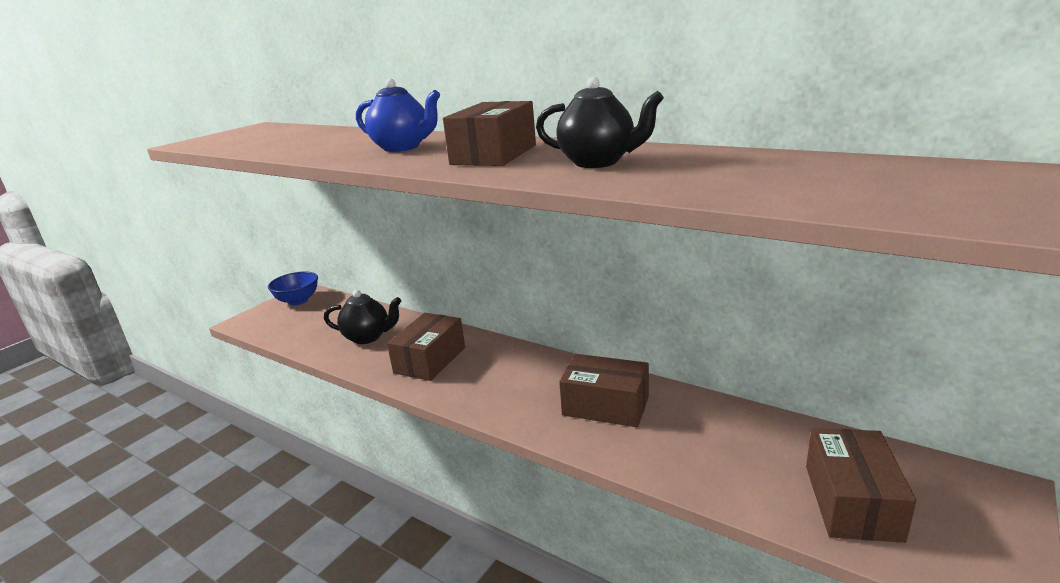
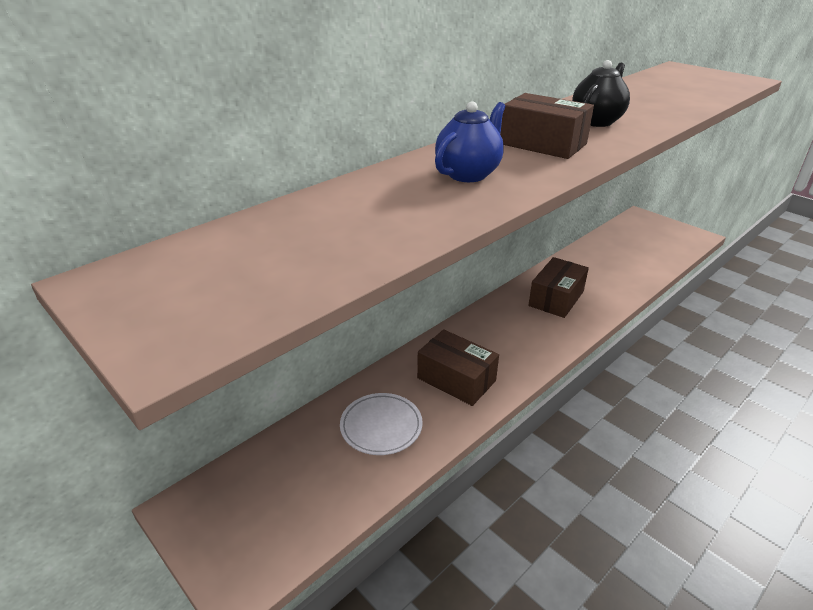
camera: 80 degrees left, 10 degrees up
(298, 301) = (210, 512): blue bowl -> none
(368, 337) = (381, 426): black teapot -> white plate
(852, 502) = (650, 248): brown box -> none

